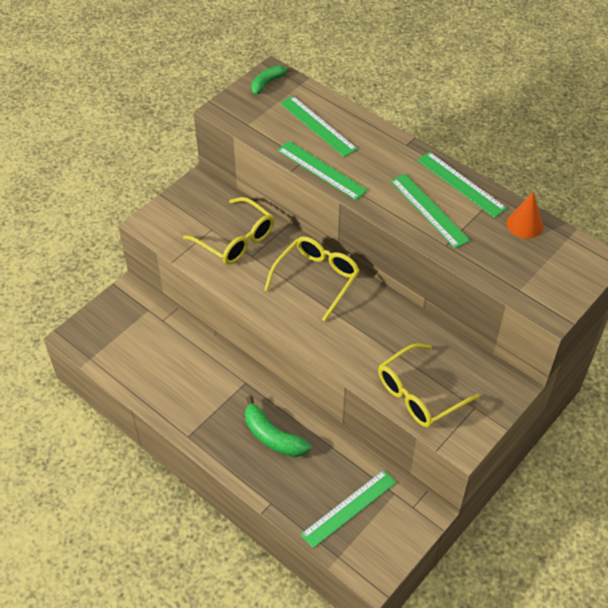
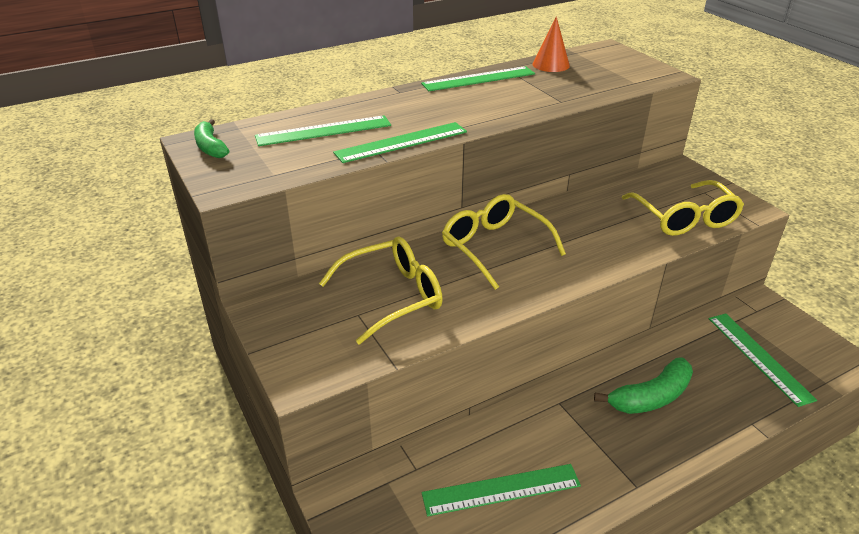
camera: 70 degrees left, 15 degrees down
(429, 210) = (506, 99): green ruler -> green ruler (501, 489)

